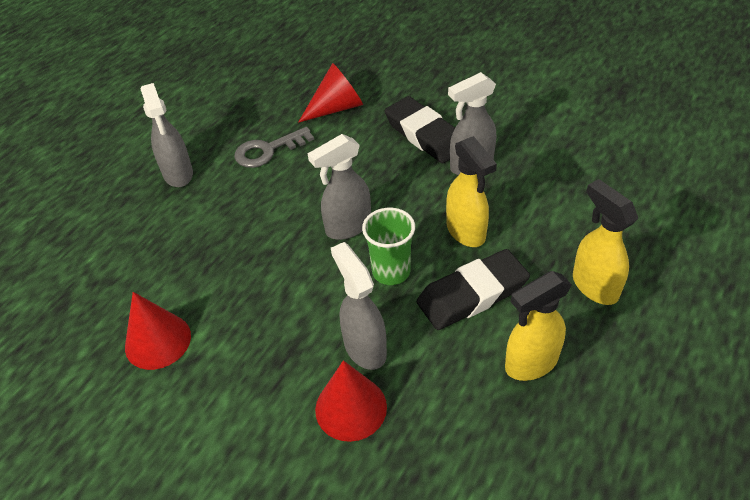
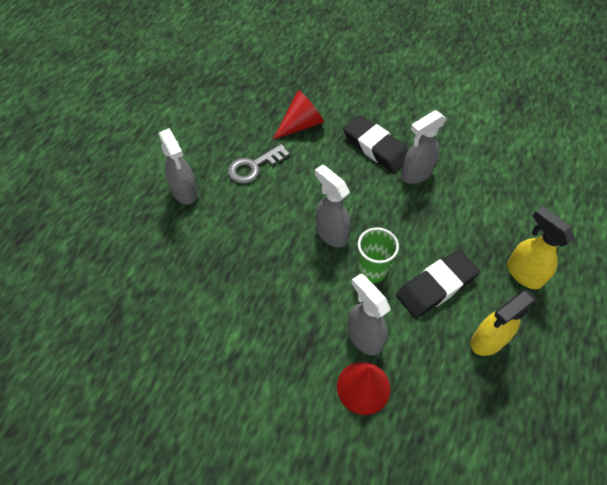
camera: 10 degrees left, 10 degrees up
(158, 341) = (203, 343): red cone -> none
(347, 227) = (331, 233): grey spray bottle -> grey spray bottle turned 90 degrees clockwise
(466, 232) = (422, 233): yellow spray bottle -> none

